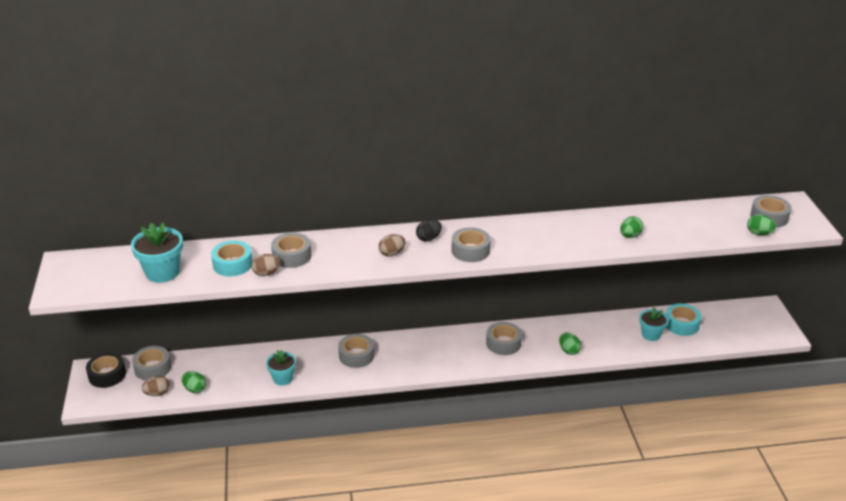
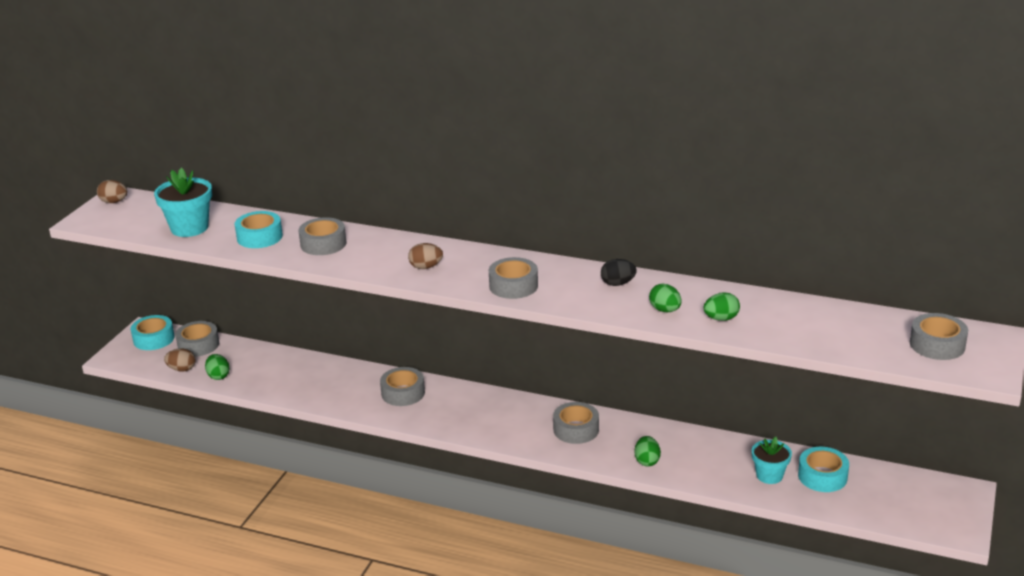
camera: 30 degrees right, 5 degrees down
(107, 375) = (154, 339): black tape -> turquoise tape
(266, 273) = (282, 253): brown egg -> brown egg (114, 202)
(282, 378) = (309, 392): turquoise flower pot -> none
(428, 238) = (481, 262): black egg -> black egg (618, 284)
(759, 233) = (899, 359): green egg -> green egg (665, 310)

